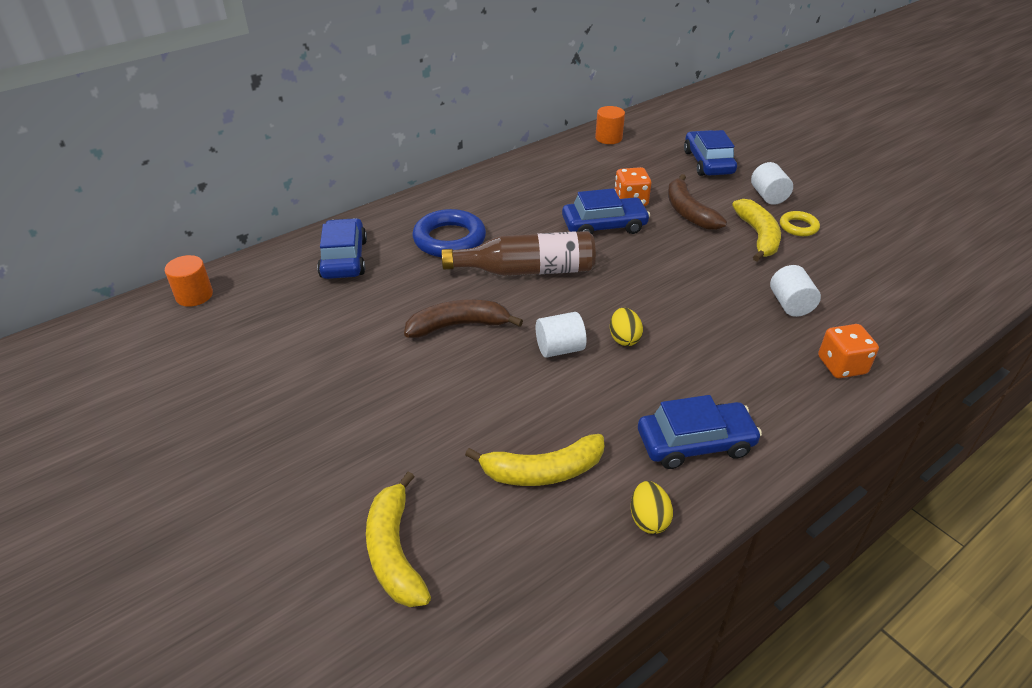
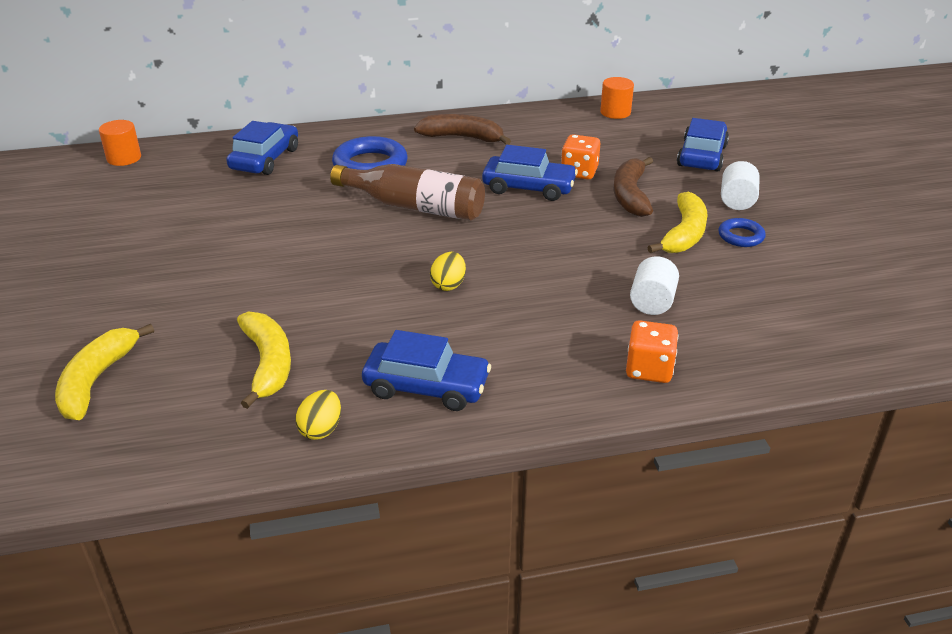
camera: 25 degrees right, 5 degrees down
(459, 325) = (310, 234): brown banana -> brown banana (463, 137)
(542, 471) = (268, 364): yellow banana -> yellow banana turned 120 degrees counterclockwise
(559, 349) = (380, 276): white cylinder -> none
(798, 227) = (741, 236): yellow ring -> blue ring

